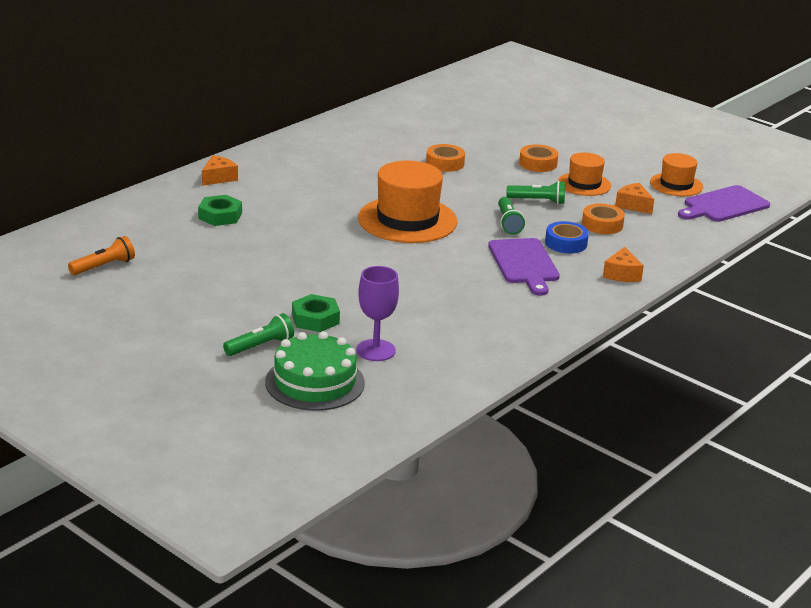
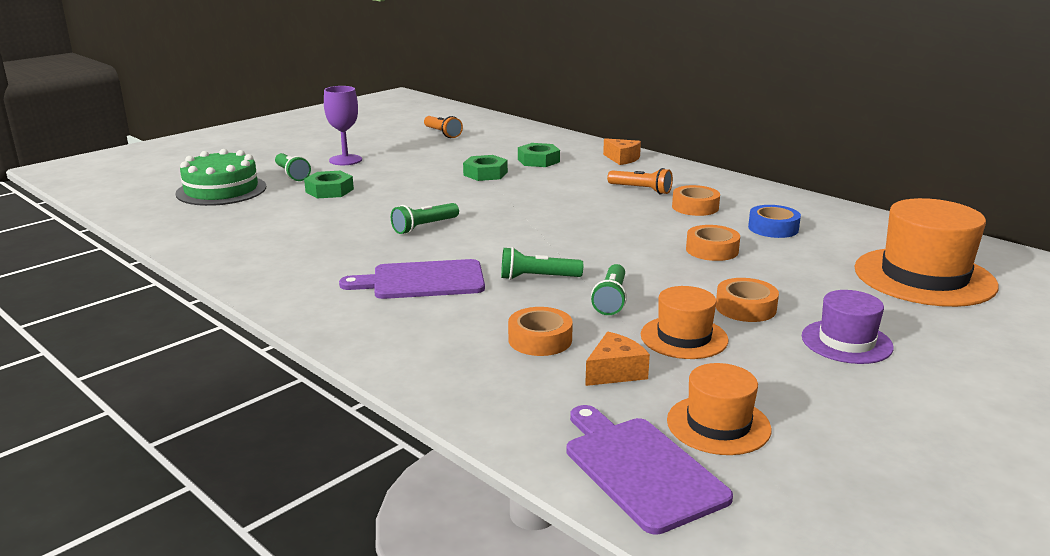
camera: 95 degrees right, 5 degrees down
(262, 241) = (485, 173): none -> green nut
(311, 176) = (641, 190): none -> orange flashlight
(354, 160) = (695, 207): none -> orange tape
(376, 350) = (260, 210): purple goblet -> purple goblet (345, 160)
(407, 220) = (539, 227): orange hat -> orange hat (924, 277)
(412, 267) = (424, 227): none -> green flashlight
(566, 243) = (479, 309): blue tape -> blue tape (773, 228)
(574, 144) = (846, 342): none -> purple hat
(622, 274) = (381, 340): orange cheese -> none

